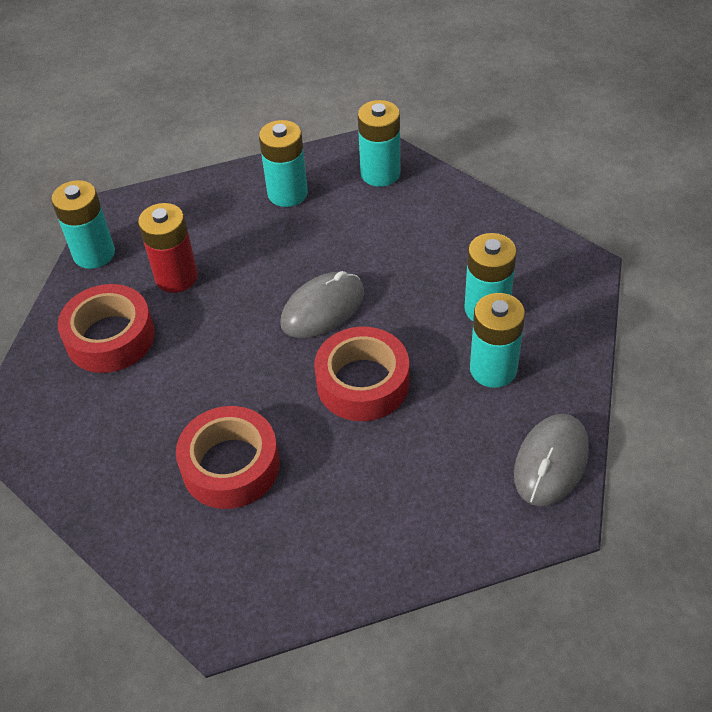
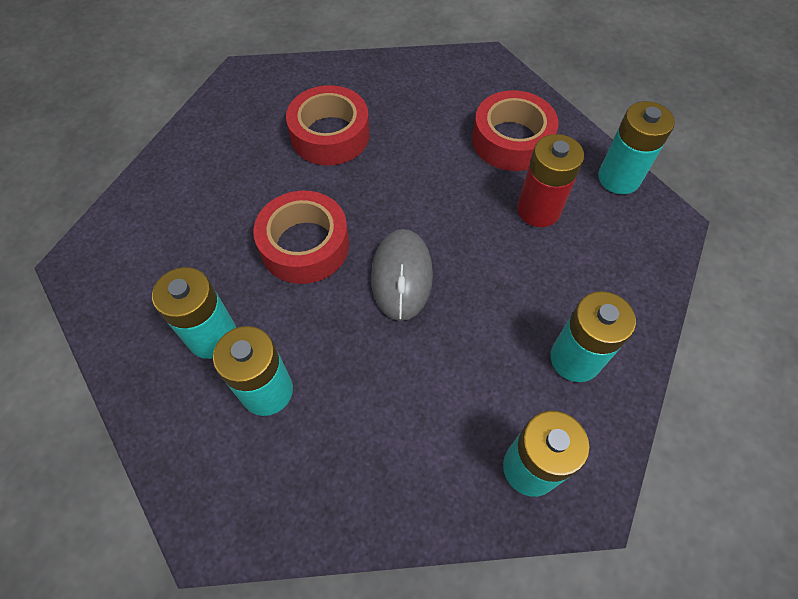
camera: 130 degrees right, 10 degrees up
(551, 462) = (108, 297): grey mouse -> none

